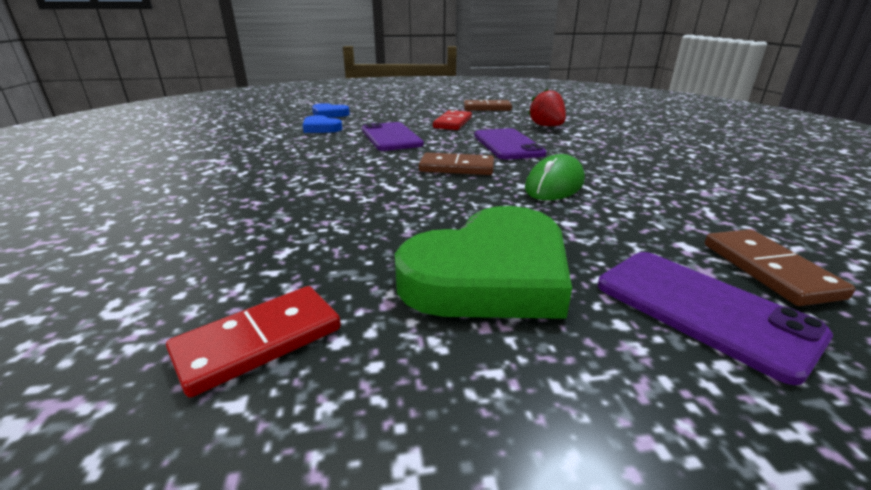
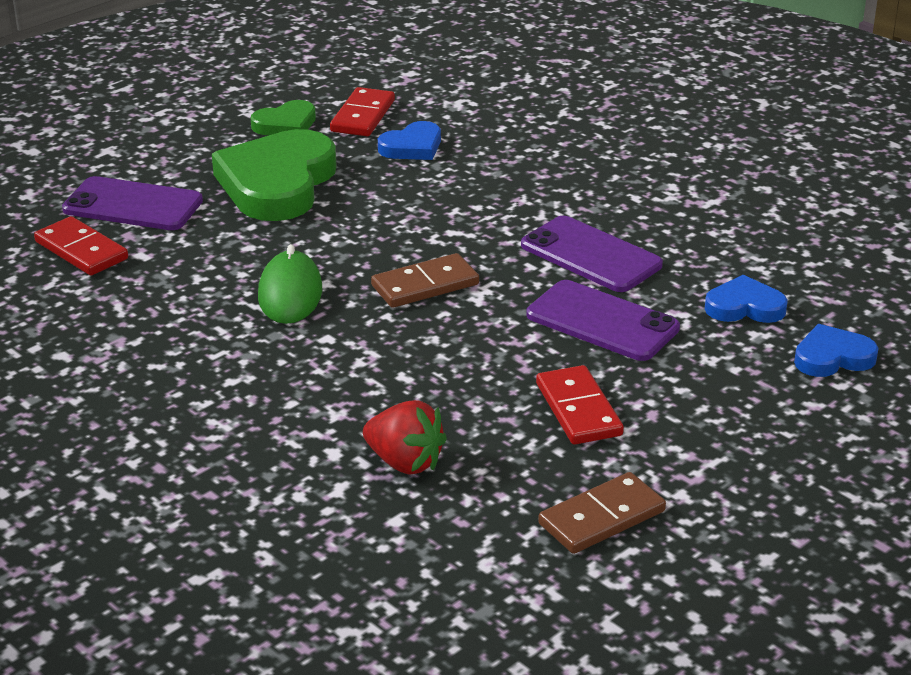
camera: 145 degrees right, 5 degrees up
(293, 265) = (412, 147): none -> blue heart
(381, 379) = (286, 124): none -> green heart
(507, 144) = (415, 365): purple phone -> purple phone (590, 255)
(769, 270) = (81, 250): brown domino -> red domino

